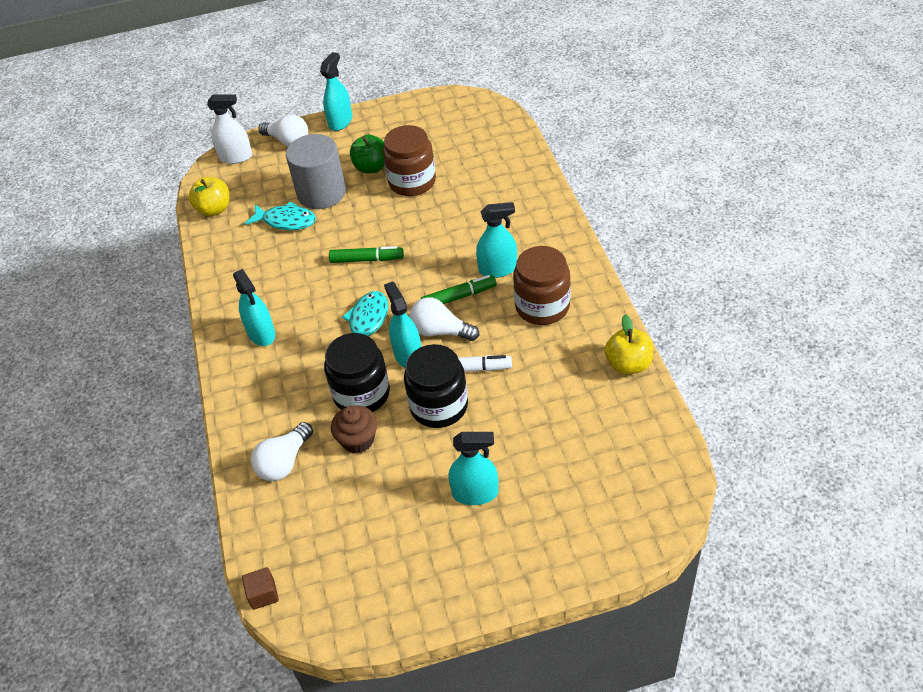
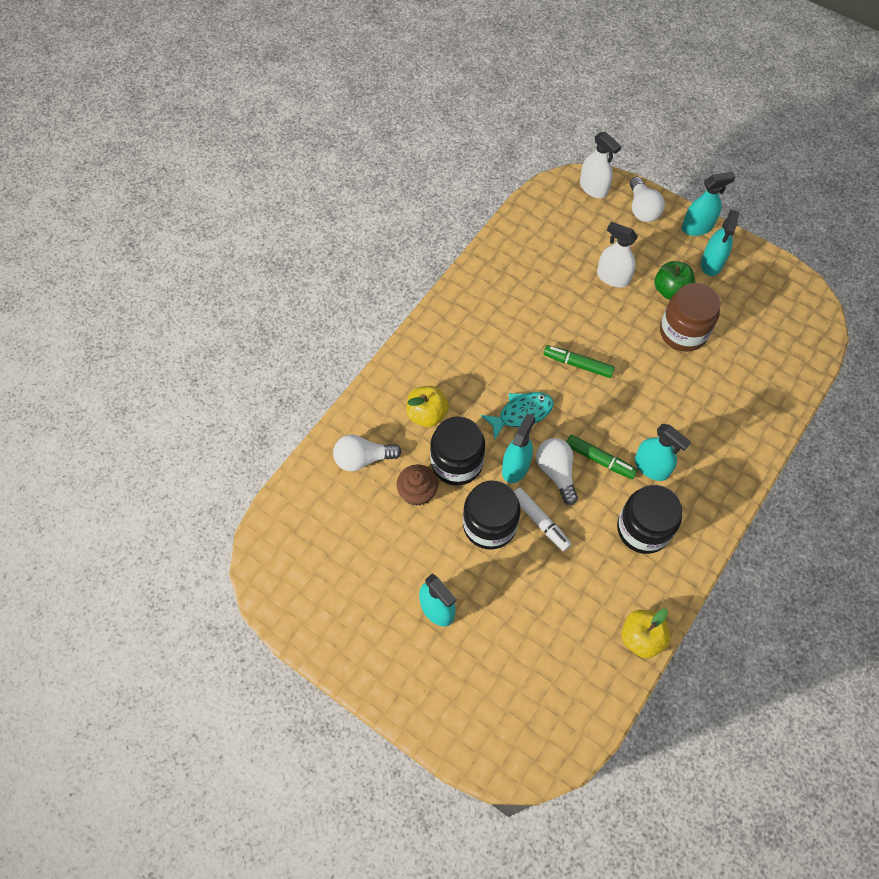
camera: 45 degrees right, 15 degrees up
(214, 209) = (532, 220): yellow apple -> yellow apple (427, 414)
(261, 333) = (452, 351): turquoise spray bottle -> turquoise spray bottle (711, 263)
(263, 594) = (260, 531): brown cube -> none
(286, 221) = (564, 277): turquoise fish -> none
(321, 193) = (613, 277): grey cylinder -> white spray bottle
(367, 259) = (578, 364): green marker -> green marker turned 150 degrees clockwise
(542, 306) = (643, 529): brown jar -> black jar

